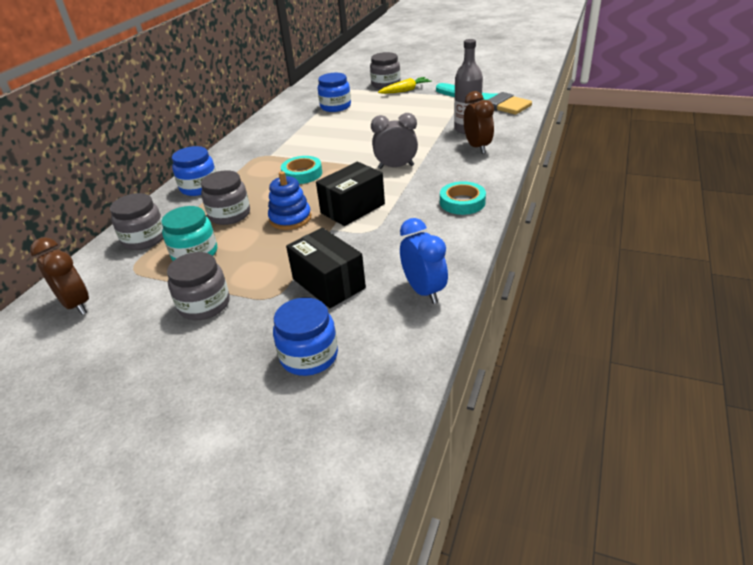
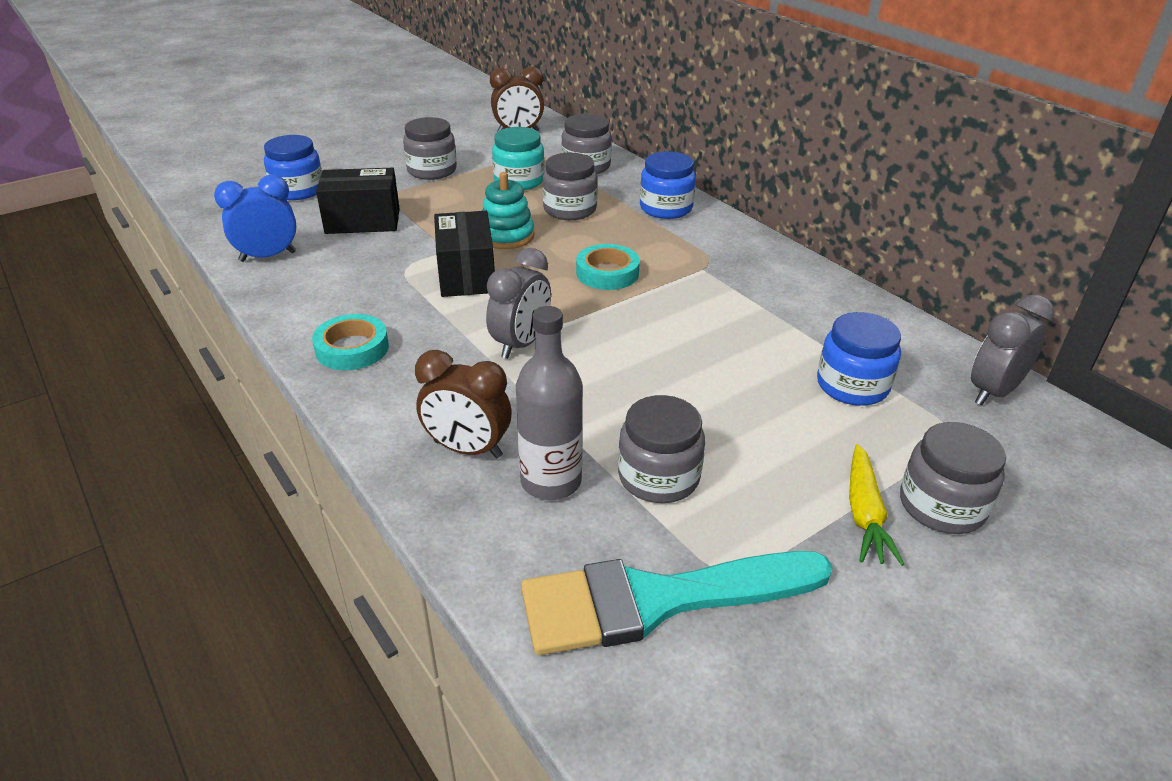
camera: 120 degrees right, 0 degrees up
(290, 218) = (506, 236): blue stacking toy -> turquoise stacking toy
(310, 90) = (993, 392): none -> grey clock
(423, 291) = (268, 256): blue clock -> blue clock turned 150 degrees clockwise
(436, 116) = (658, 477): none -> grey jar

